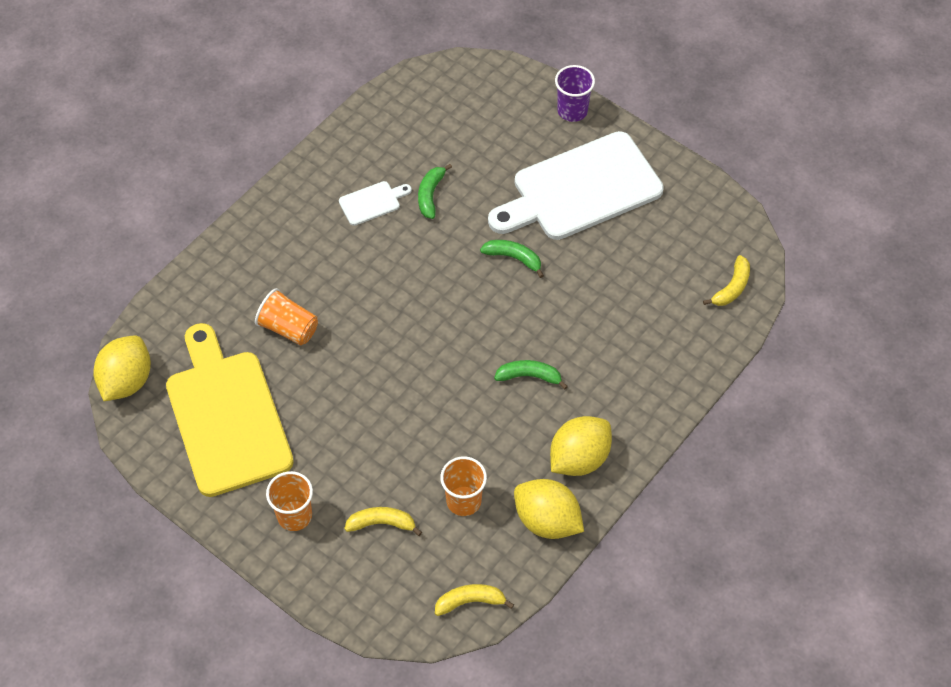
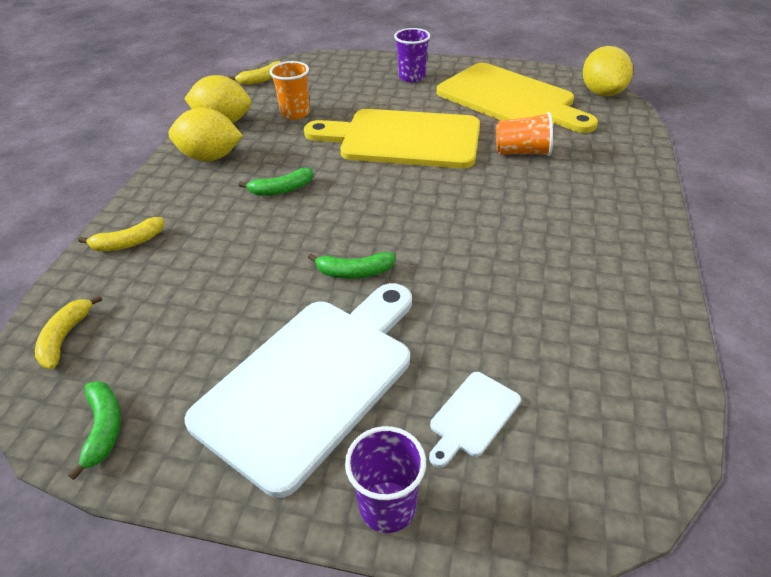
camera: 155 degrees right, 15 degrees down
(294, 516) = (412, 77): orange cup -> purple cup
(372, 202) = (554, 266): white cutting board -> white cutting board (473, 416)
(381, 399) = (403, 139): none -> yellow cutting board
(382, 523) = (348, 89): yellow banana -> yellow banana (128, 243)
(430, 195) = (498, 298): green banana -> green banana (103, 429)
(579, 458) = (210, 157): yellow lemon -> yellow lemon turned 75 degrees clockwise

